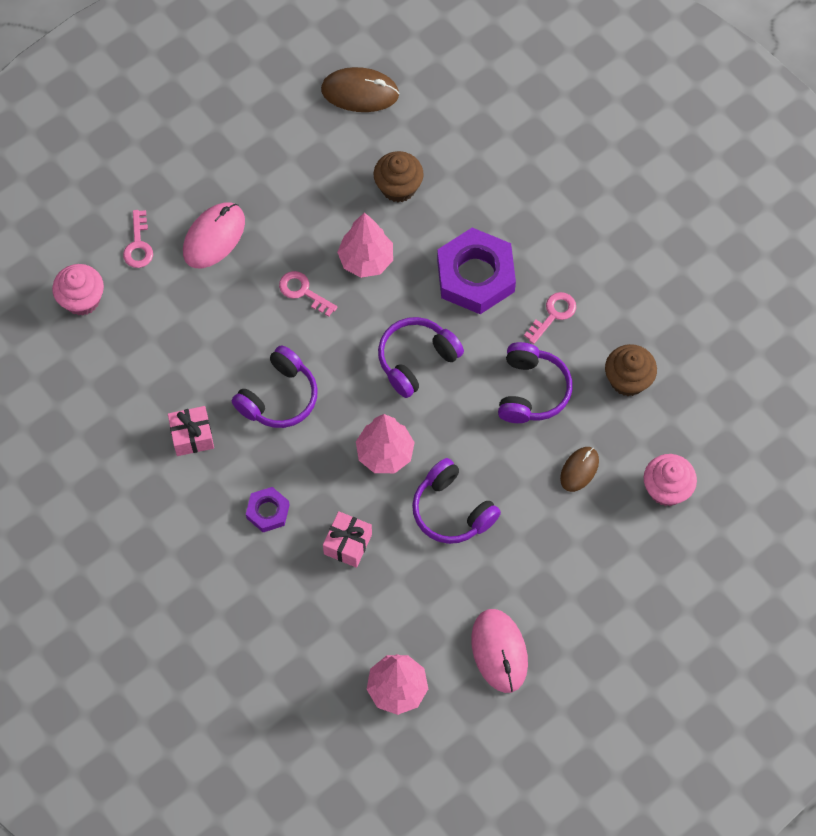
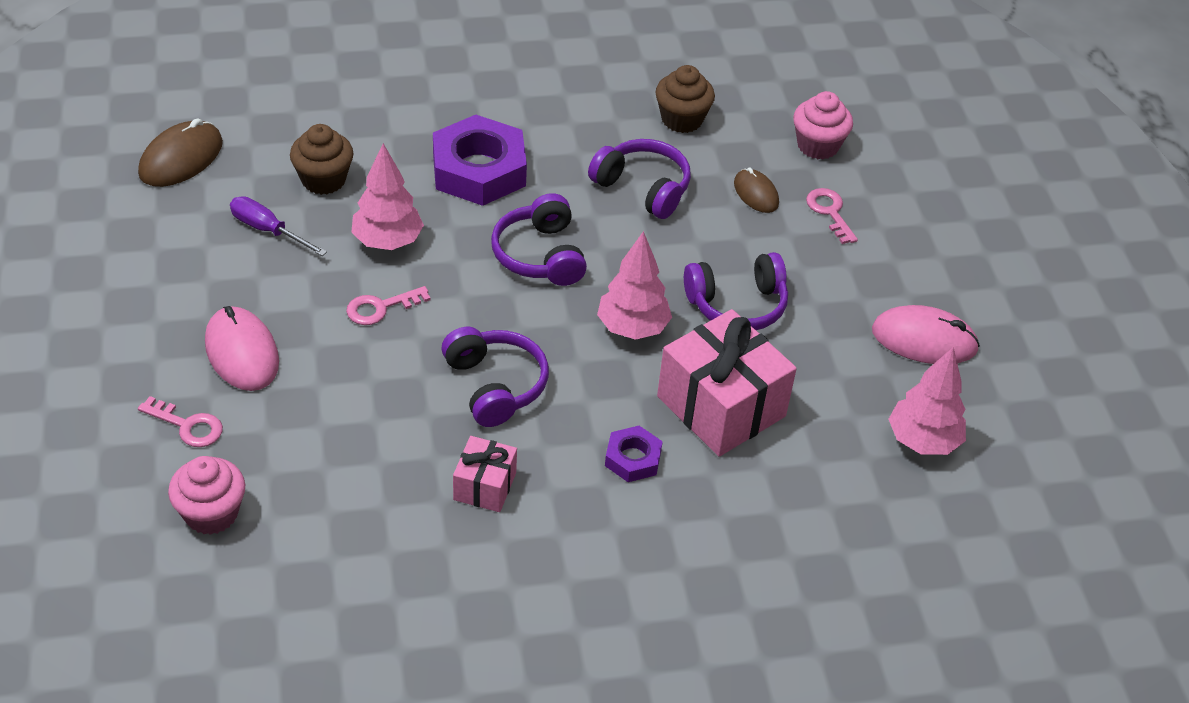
camera: 65 degrees left, 20 degrees down
(328, 184) = (268, 230): none -> purple screwdriver
(348, 544) = (721, 406): pink gift -> pink gift, size x1.92
(553, 314) = (569, 136): pink key -> pink key (829, 212)

